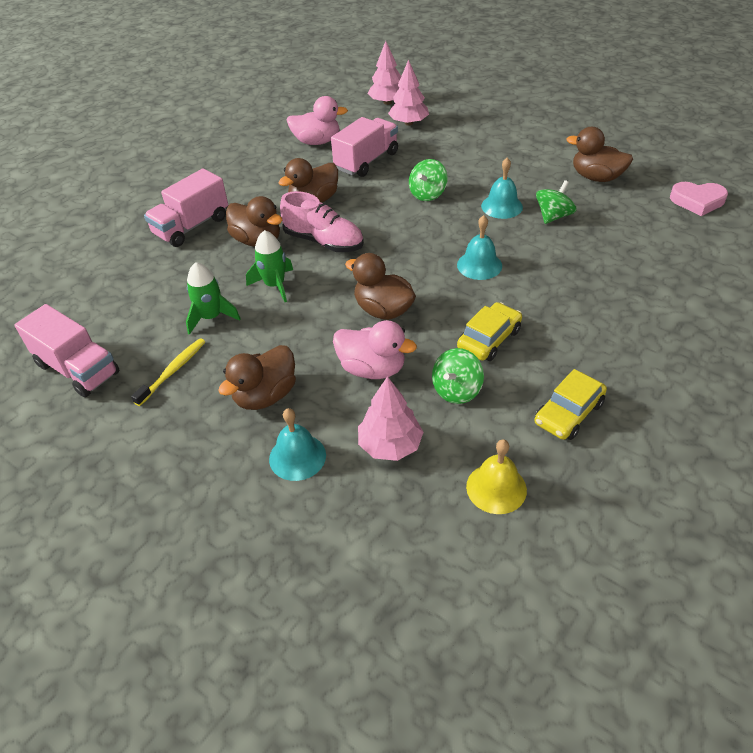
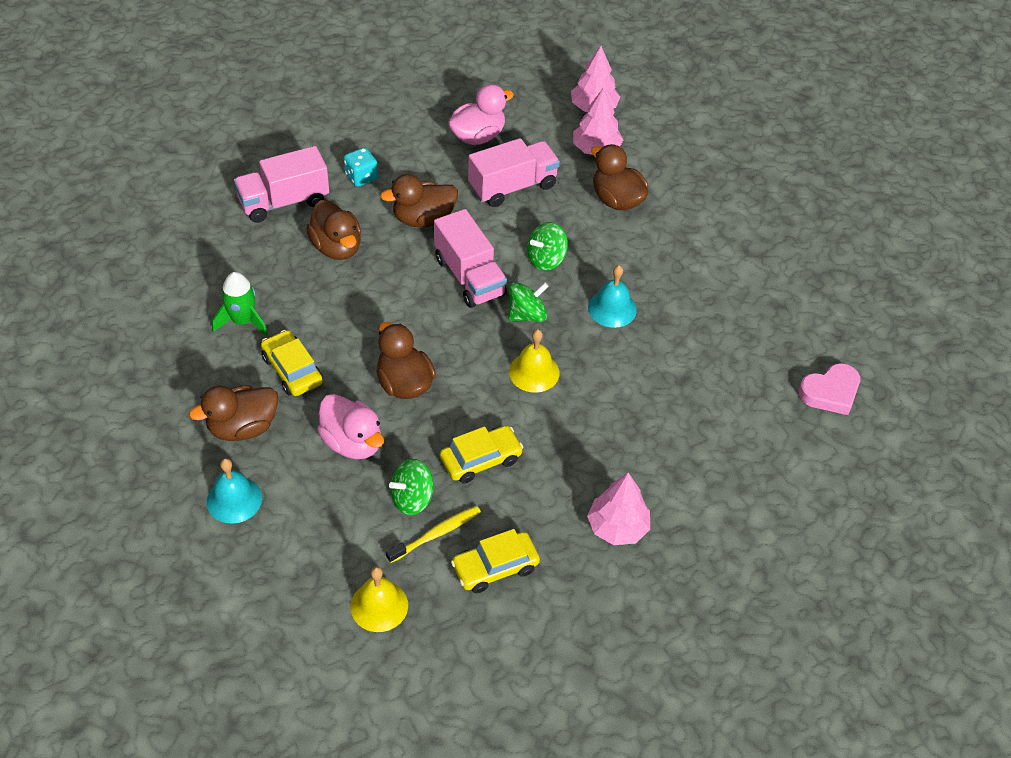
camera: 20 degrees right, 5 degrees up
(77, 369) = (99, 327): pink truck -> pink truck (469, 277)
(173, 371) = (178, 366): yellow toothbrush -> yellow toothbrush (436, 534)
(245, 192) = (361, 177): none -> turquoise dice
(275, 285) = (321, 309): green rocket -> none
(280, 336) = (292, 370): none -> yellow car
(317, 142) = (478, 136): pink duck -> pink duck turned 60 degrees counterclockwise
(324, 242) = (400, 276): pink shoe -> none
(390, 445) = (318, 525): pink tree -> pink tree (617, 527)
(479, 265) = (534, 372): turquoise bell -> yellow bell
(553, 216) = (656, 345): green spinning top -> green spinning top (527, 314)
(596, 177) = (745, 313): brown duck -> brown duck (617, 200)
(697, 201) = (830, 392): pink heart -> pink heart turned 60 degrees counterclockwise

